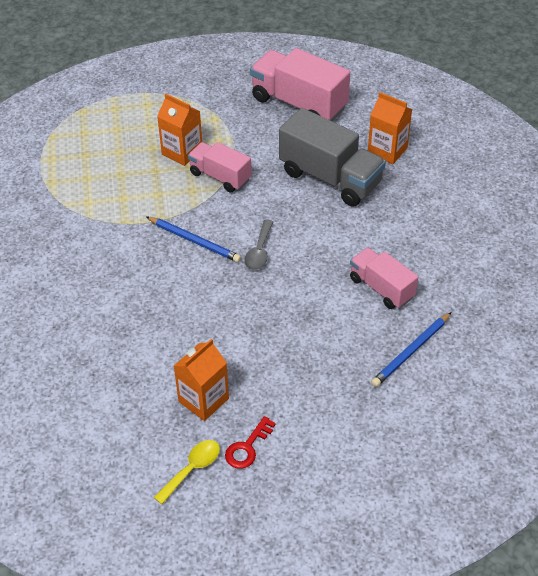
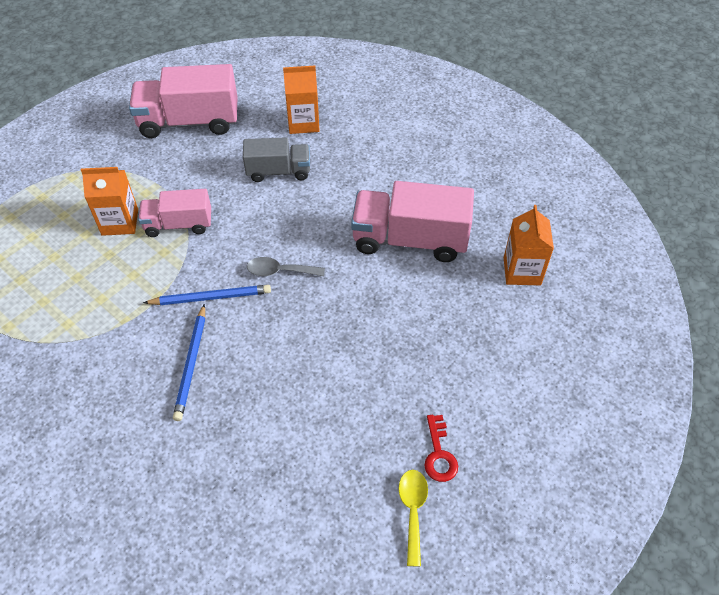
camera: 40 degrees left, 5 degrees up
(203, 400) = (360, 439): orange carton -> orange carton (522, 271)
(259, 252) = (279, 271): grey spoon -> grey spoon turned 120 degrees clockwise
(330, 178) = (278, 171): grey truck -> grey truck, size x0.61
(381, 288) = (410, 240): pink truck -> pink truck, size x1.64
(411, 351) = (483, 278): blue pencil -> blue pencil (191, 364)

